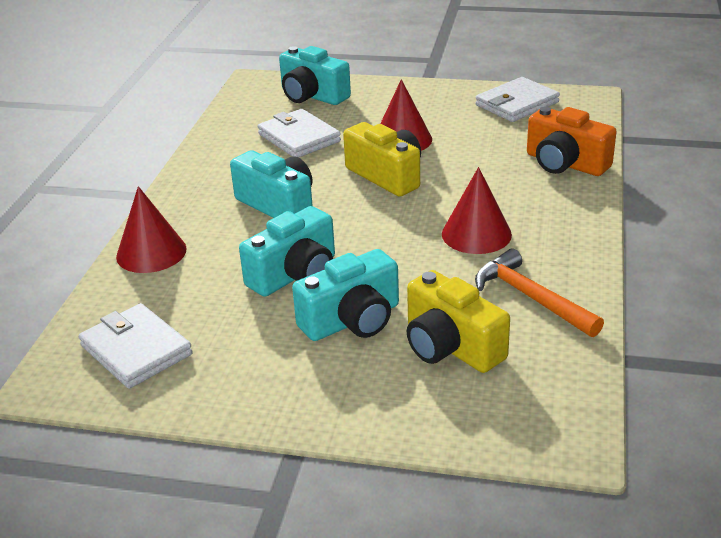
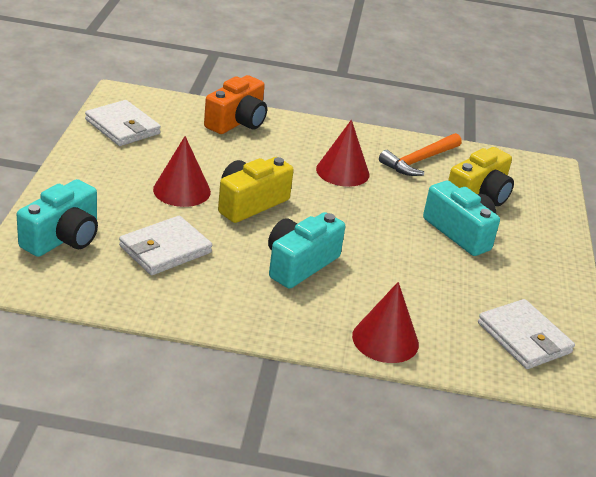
camera: 100 degrees left, 0 degrees up
(136, 350) = (524, 338): white wallet -> white wallet turned 75 degrees counterclockwise
(295, 274) = (408, 257): turquoise camera -> none

